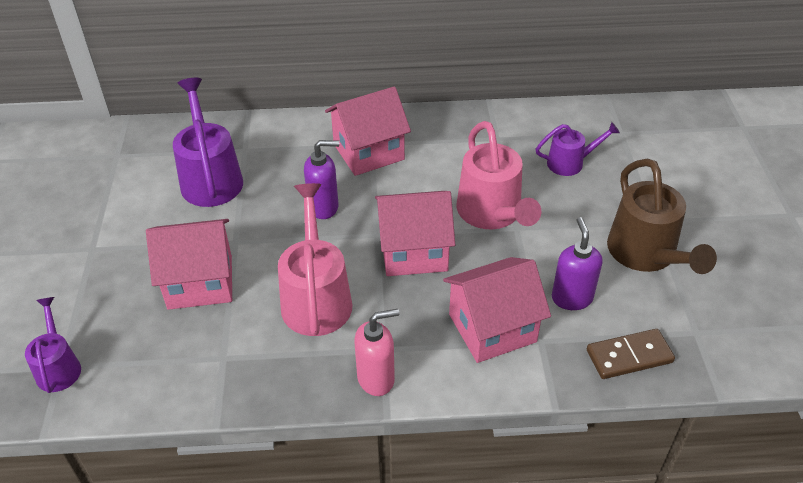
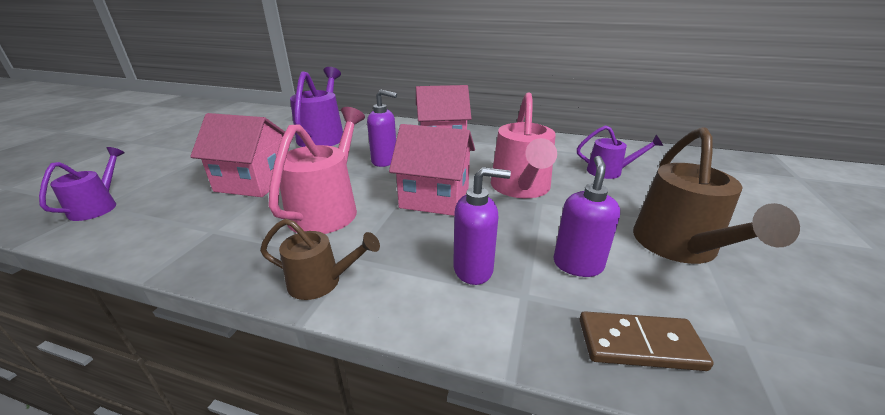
camera: 20 degrees right, 15 degrees down
(376, 378) = (322, 282): pink soap dispenser -> brown watering can
(492, 328) = (473, 269): pink house -> purple soap dispenser

